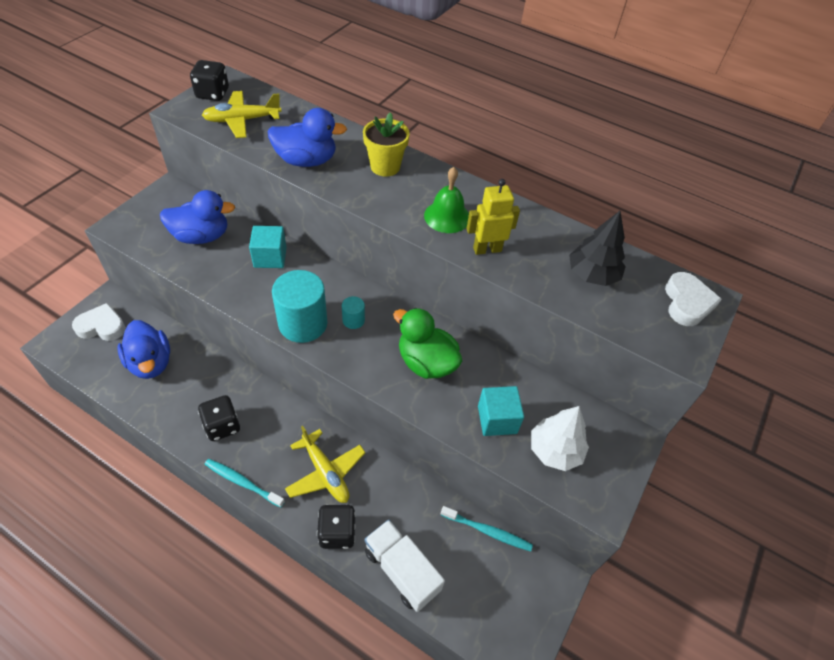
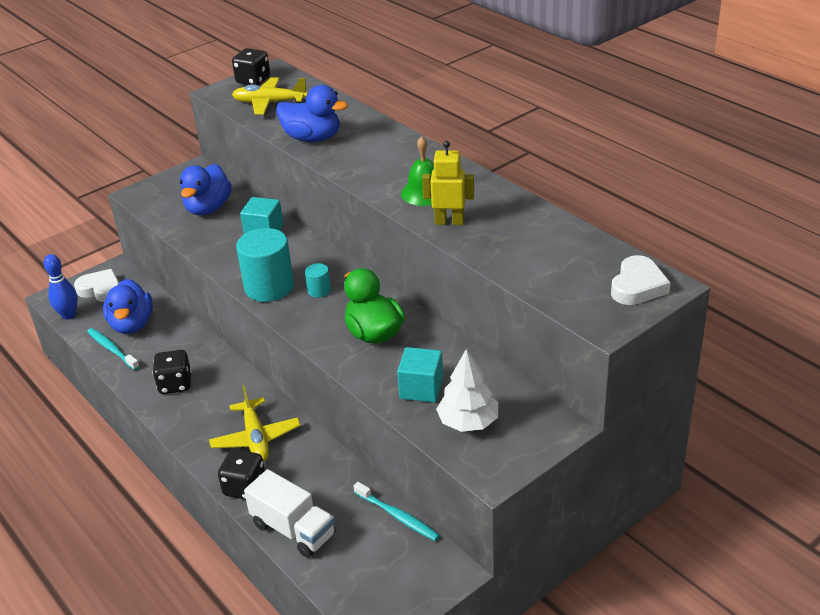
camera: 25 degrees right, 15 degrees down
(78, 362) = (68, 315): none -> blue bowling pin
(201, 236) = (208, 208): blue duck -> blue duck turned 90 degrees clockwise
(242, 482) = (174, 431): turquoise toothbrush -> turquoise toothbrush (112, 349)
(385, 166) = (386, 148): yellow flower pot -> none
(402, 570) = (293, 530): white truck -> white truck turned 150 degrees clockwise
(592, 274) = (547, 252): black tree -> none

